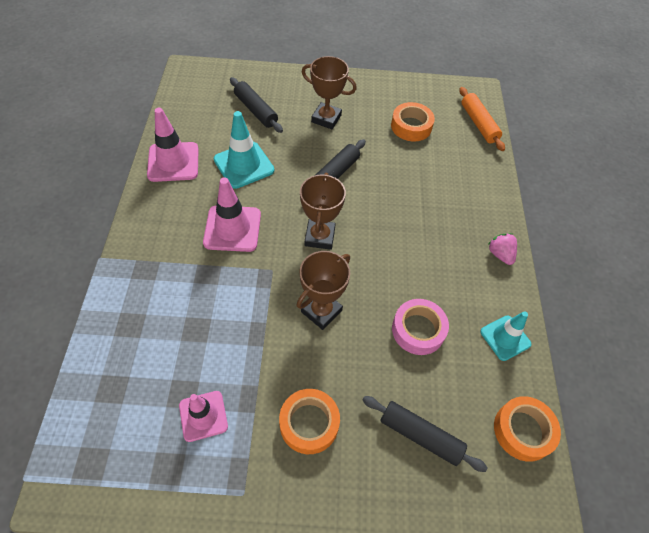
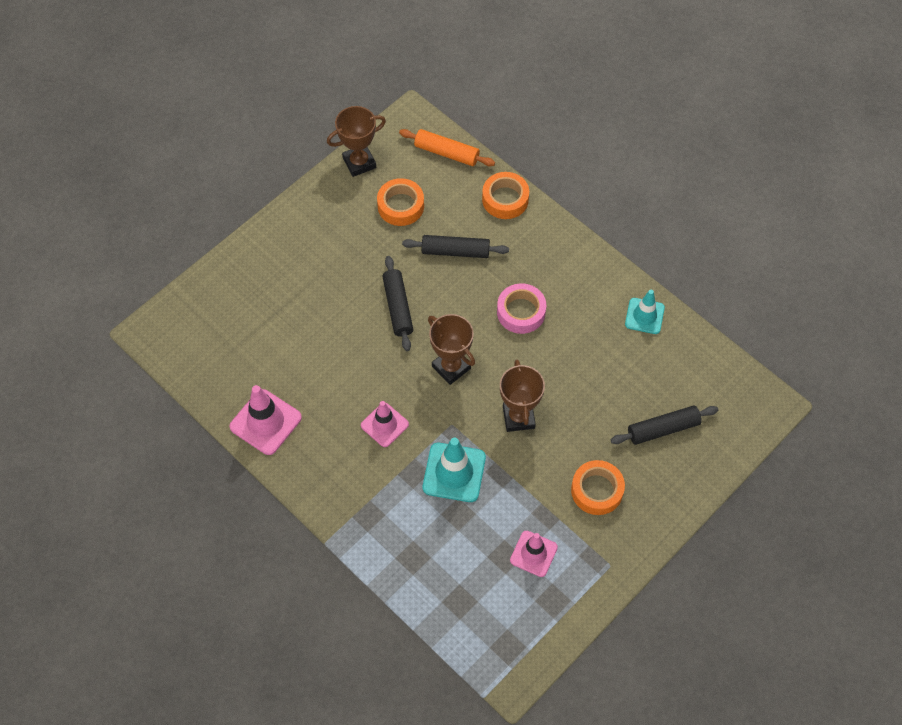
camera: 45 degrees left, 5 degrees up
(232, 228) = (384, 425): pink traffic cone -> pink traffic cone, size x0.67
(244, 165) = (322, 369): turquoise traffic cone -> turquoise traffic cone (454, 472)
(256, 110) = (263, 312): black rolling pin -> black rolling pin (455, 251)
(326, 118) = (328, 264): brown trophy -> brown trophy (359, 163)
(418, 330) = (590, 366): pink tape -> pink tape (521, 312)
(500, 254) = (580, 257): pink strawberry -> none
(523, 431) = (712, 365): orange tape -> orange tape (505, 199)

